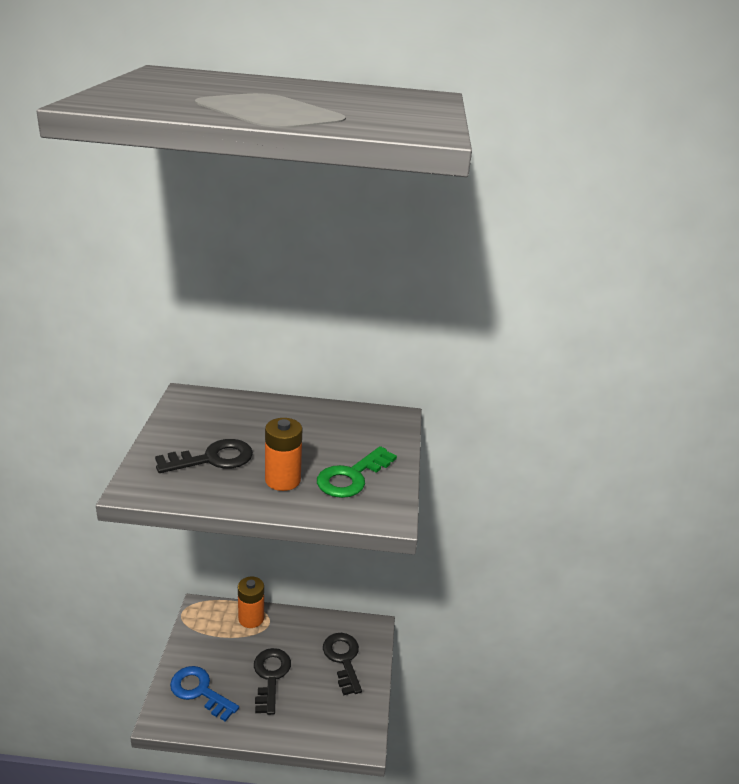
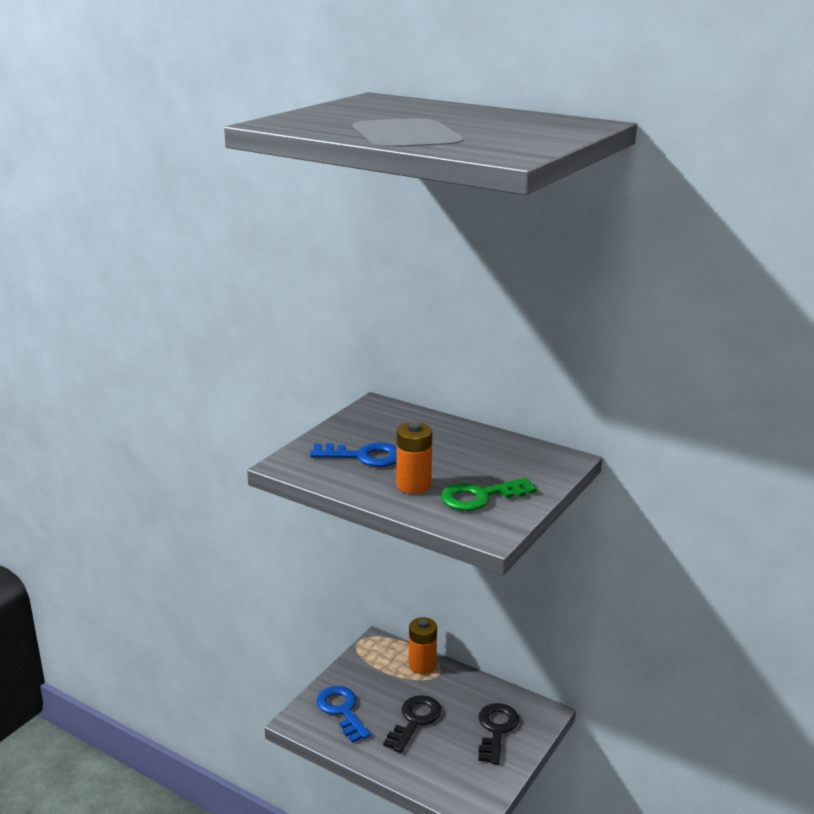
camera: 30 degrees right, 5 degrees down
(213, 459) = (364, 456): black key -> blue key

